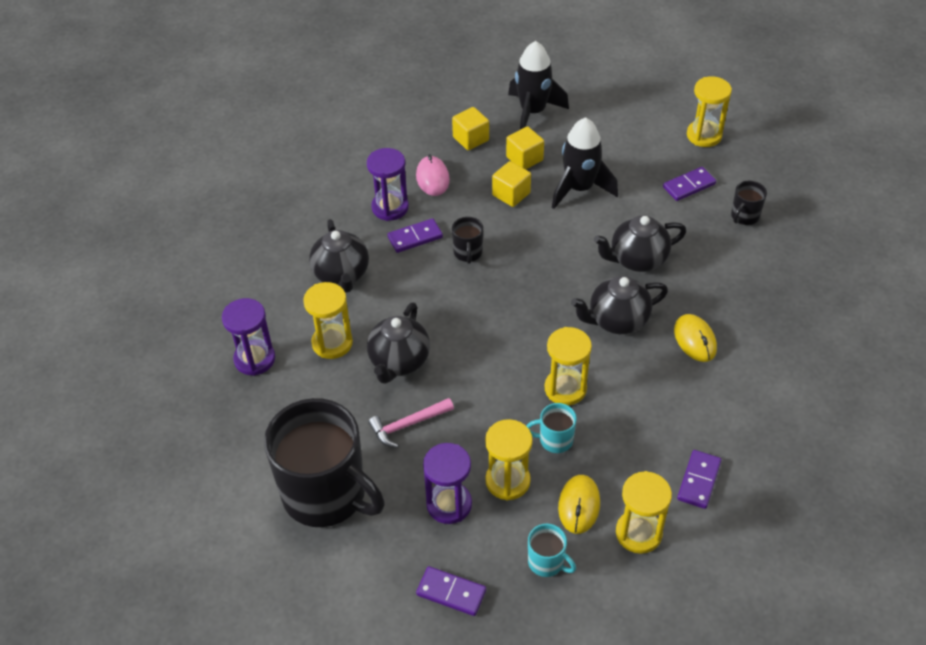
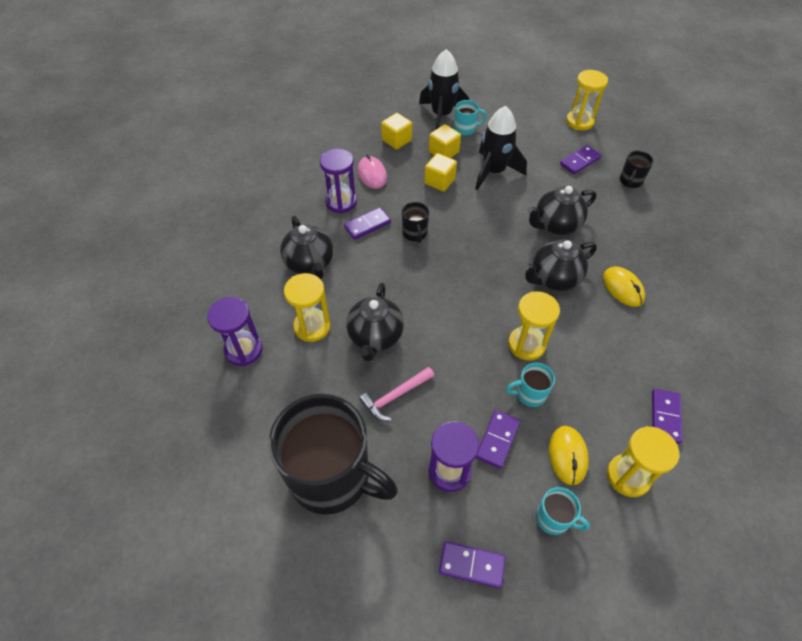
camera: 10 degrees left, 5 degrees up
(507, 481) = (497, 440): yellow hourglass -> purple domino
(558, 132) = (465, 129): none -> turquoise mug

